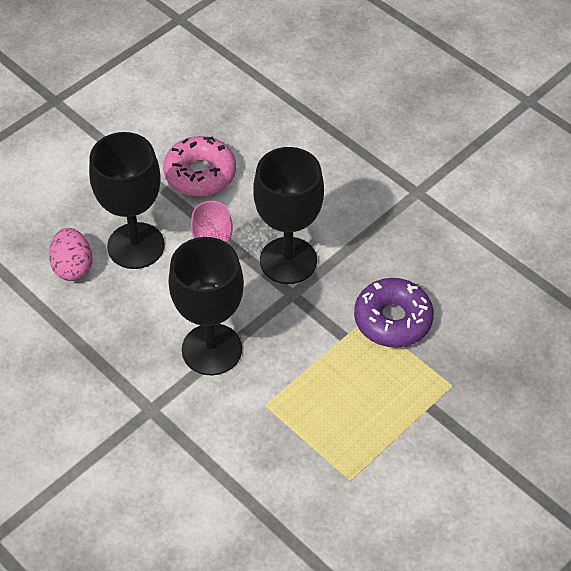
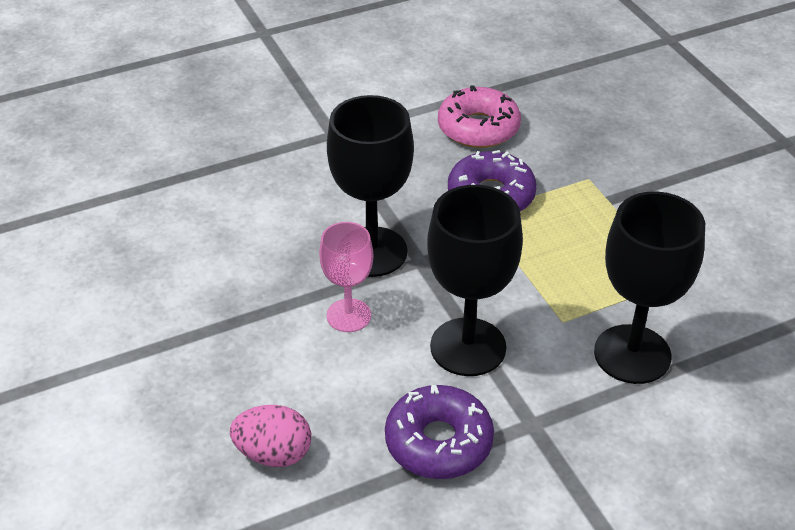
camera: 70 degrees left, 10 degrees down
(114, 356) = (438, 442): none -> purple donut
(136, 246) = (274, 381): black goblet -> black goblet (632, 354)
(200, 174) = (196, 294): pink donut -> pink donut (478, 128)

